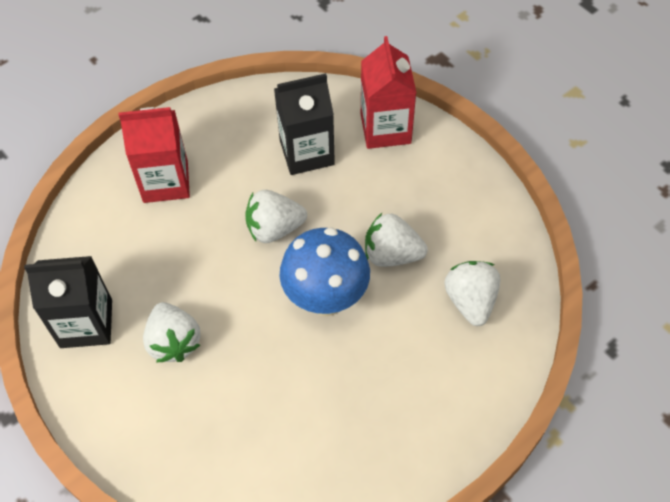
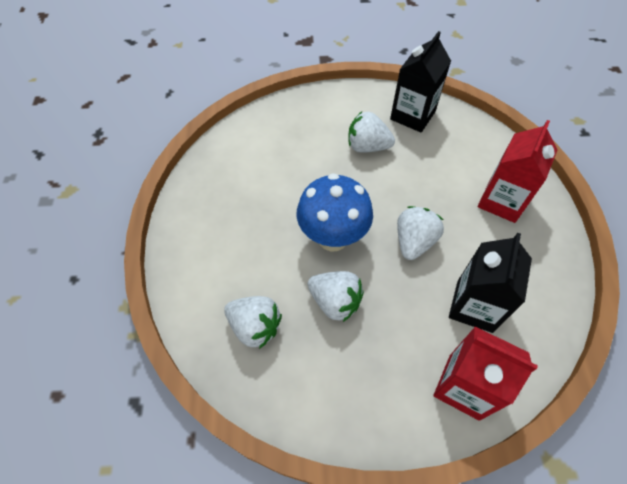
camera: 125 degrees right, 0 degrees up
(392, 254) = (335, 302): white strawberry -> white strawberry turned 75 degrees clockwise

